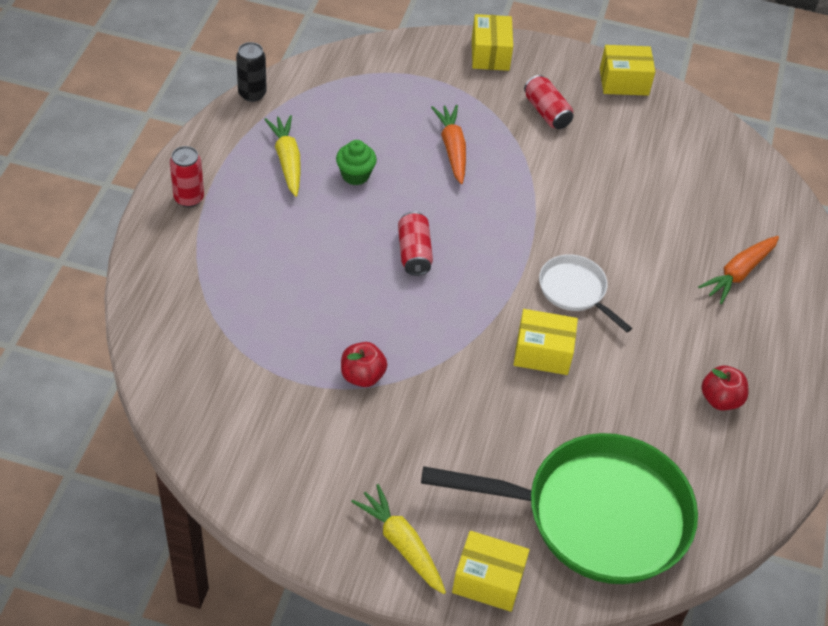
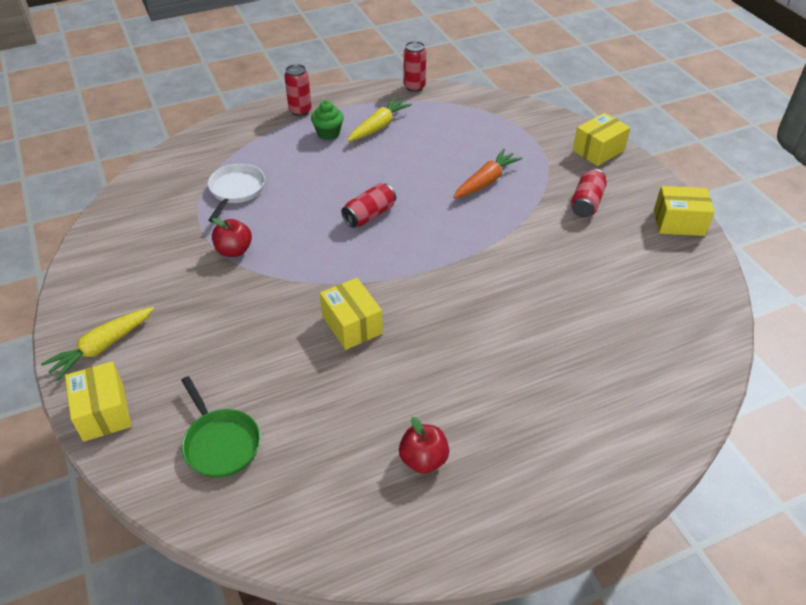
camera: 55 degrees right, 5 degrees down
(252, 94) = (414, 87): black can -> red can
(355, 175) = (404, 156): green cupcake -> green cupcake (328, 133)
(401, 544) = (102, 347): yellow carrot -> yellow carrot turned 150 degrees counterclockwise
(575, 291) = (433, 309): white pan -> white pan (236, 190)
(596, 515) = (220, 443): green pan -> green pan, size x0.47
(624, 82) = (679, 222): yellow box -> yellow box turned 45 degrees counterclockwise
(738, 273) = (577, 396): orange carrot -> none

